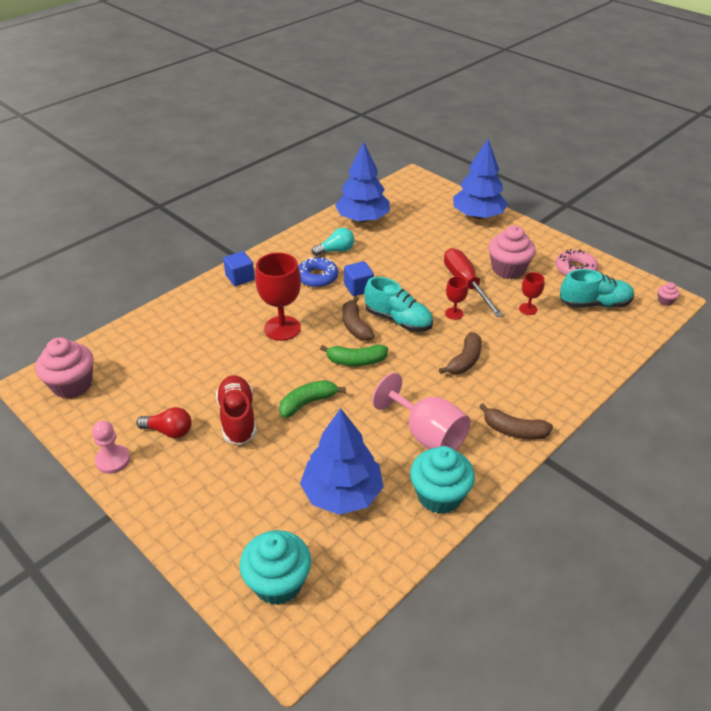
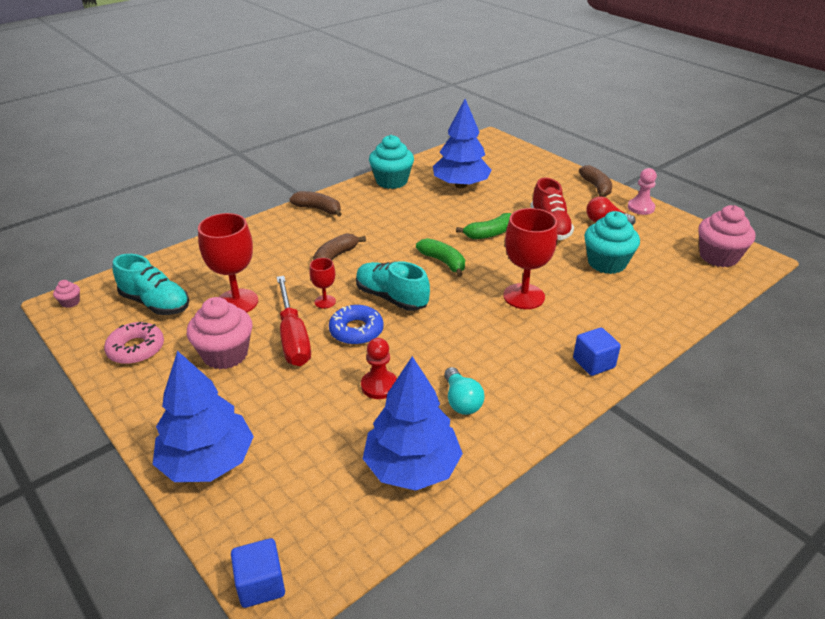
camera: 175 degrees left, 5 degrees down
(278, 583) = (501, 155): turquoise cupcake -> turquoise cupcake (606, 263)
(317, 277) = (487, 357): blue donut -> blue donut (356, 331)
(335, 250) = (461, 401): turquoise light bulb -> turquoise light bulb turned 90 degrees counterclockwise
(355, 326) = (441, 294): brown banana -> brown banana (596, 187)
(356, 361) = (443, 262): green banana -> green banana turned 45 degrees clockwise
(358, 288) = (433, 339): blue cube -> blue cube (261, 584)
(391, 256) = (379, 386): none -> red pawn
(427, 434) = (390, 210): pink goblet -> none
(528, 309) = (237, 302): red goblet -> red goblet, size x1.96
(594, 304) = (155, 303): turquoise shoe -> turquoise shoe turned 150 degrees counterclockwise

